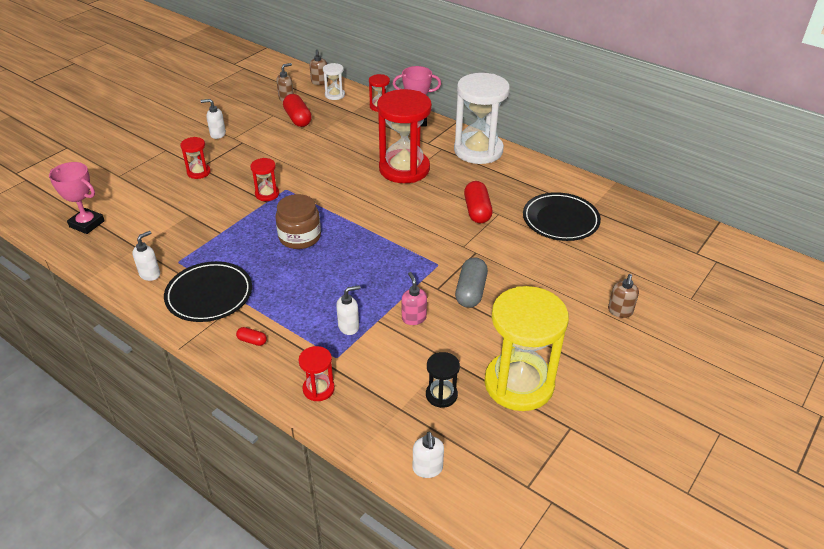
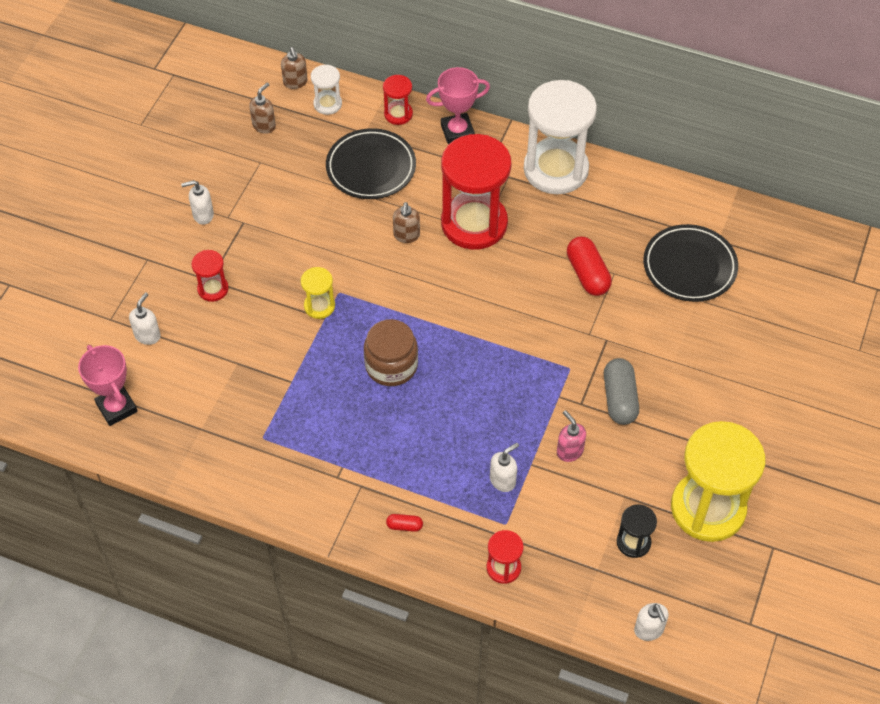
camera: 15 degrees left, 15 degrees up
(87, 224) = (116, 407): pink trophy -> pink trophy turned 45 degrees clockwise
(150, 274) = (239, 464): white soap dispenser -> white soap dispenser (148, 335)
(209, 295) = (325, 476): black plate -> black plate (371, 167)
(267, 194) = (319, 306): red hourglass -> yellow hourglass
(298, 119) = (297, 162): red capsule -> none
(620, 311) = (788, 387): brown soap dispenser -> brown soap dispenser (406, 235)

